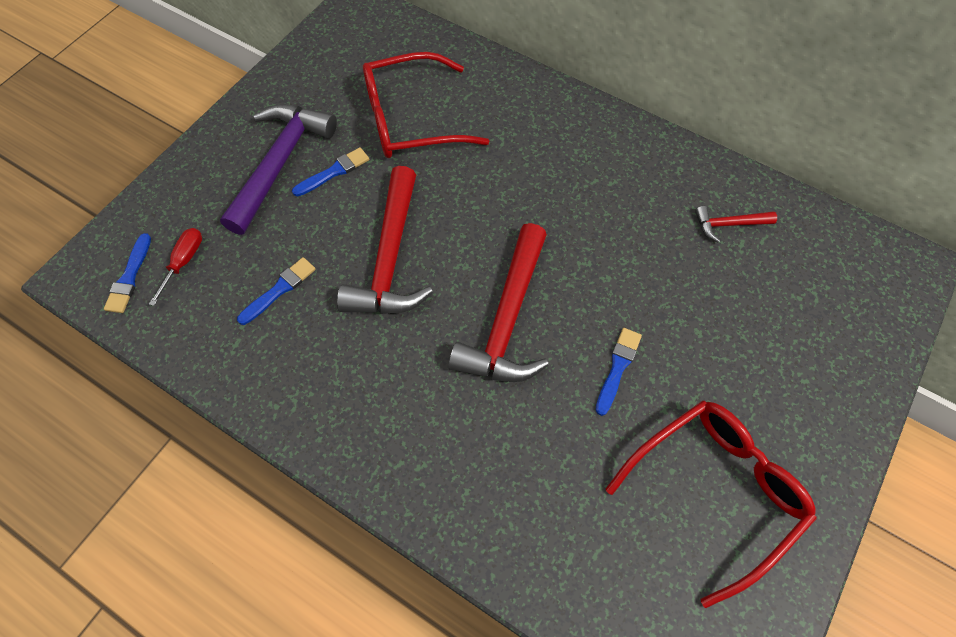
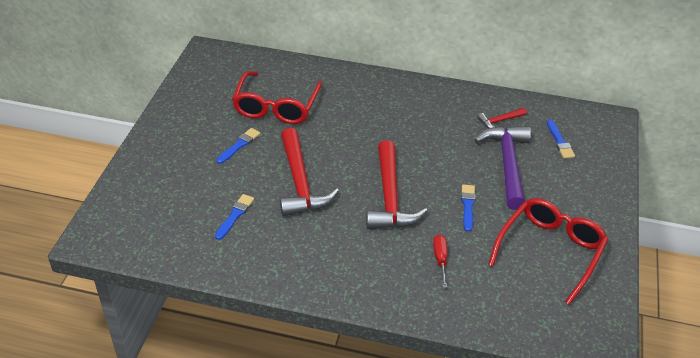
camera: 20 degrees left, 20 degrees down
(129, 277) = (126, 232): blue brush -> blue brush (560, 141)
(183, 262) = (160, 216): red screwdriver -> red screwdriver (440, 259)
(279, 164) = (199, 148): purple hammer -> purple hammer (507, 164)
(410, 119) = (276, 107): red glasses -> red glasses turned 45 degrees counterclockwise

